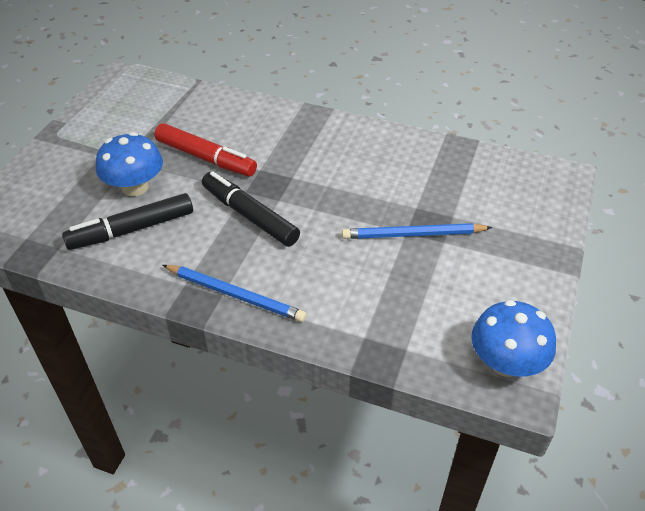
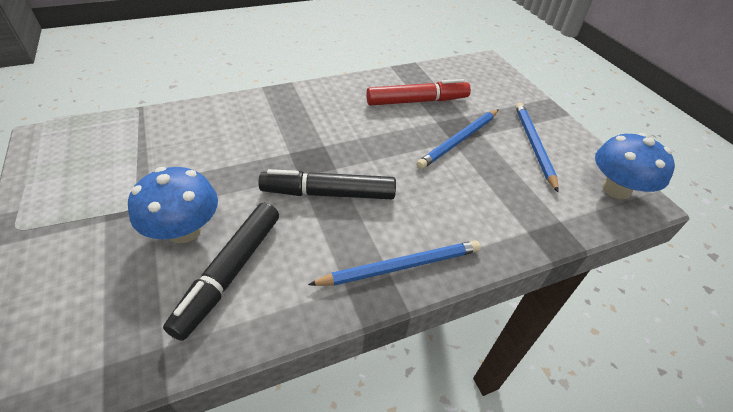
camera: 45 degrees left, 0 degrees up
(206, 158) = (228, 167): red marker -> red marker (417, 101)
(482, 279) = (533, 145): none -> blue pencil

